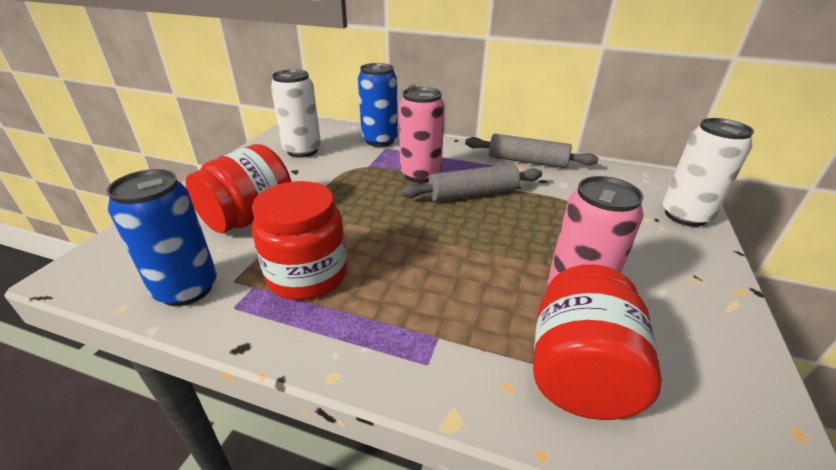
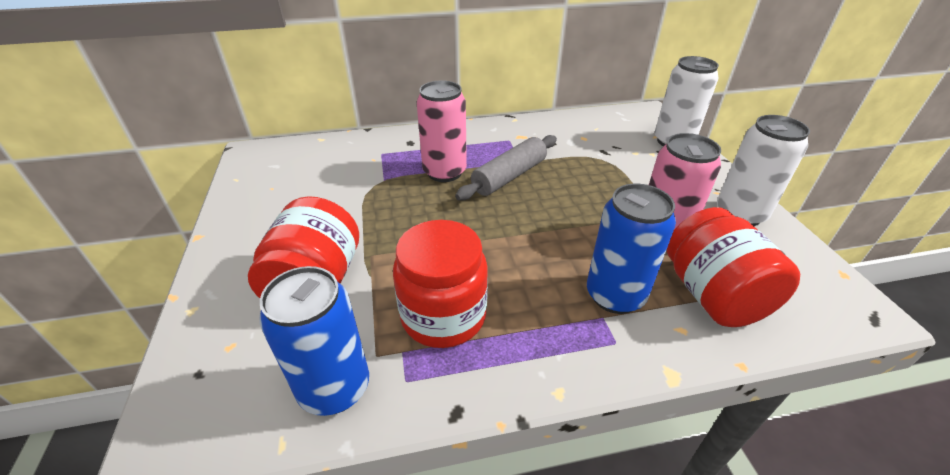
camera: 30 degrees left, 5 degrees up
(302, 151) = (292, 185): white can -> white can (740, 214)
(380, 141) = (367, 147): blue can -> blue can (615, 295)
(527, 161) = (523, 128): grey rolling pin -> none

